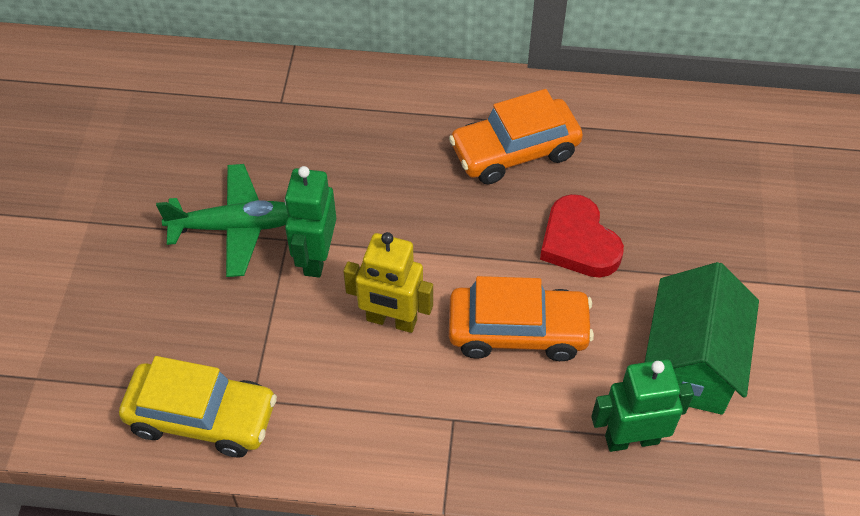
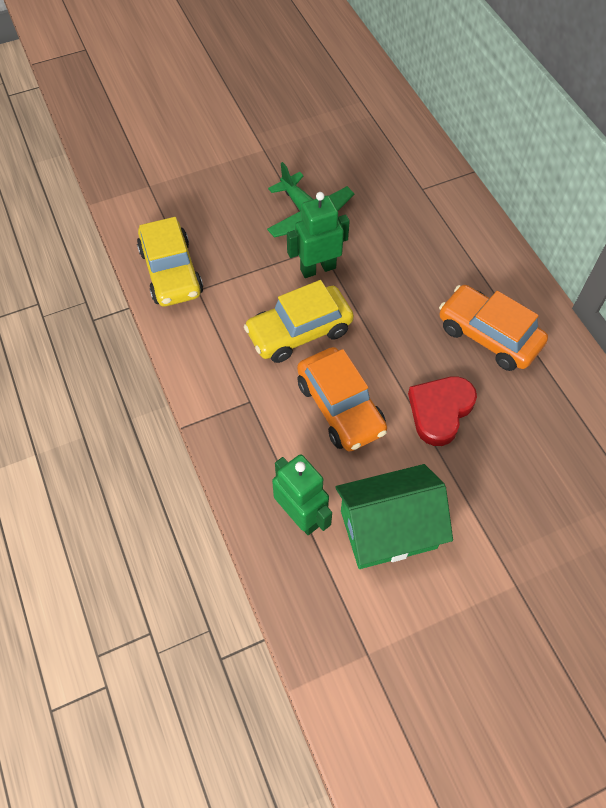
camera: 60 degrees right, 5 degrees up
(391, 320) = (299, 332): yellow robot -> yellow car

